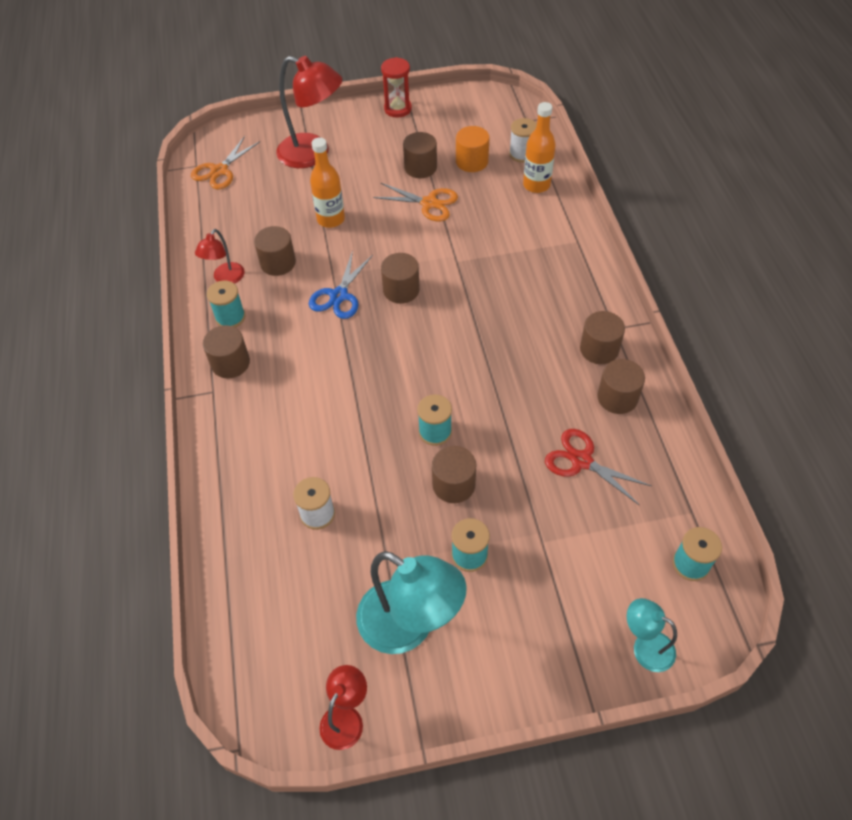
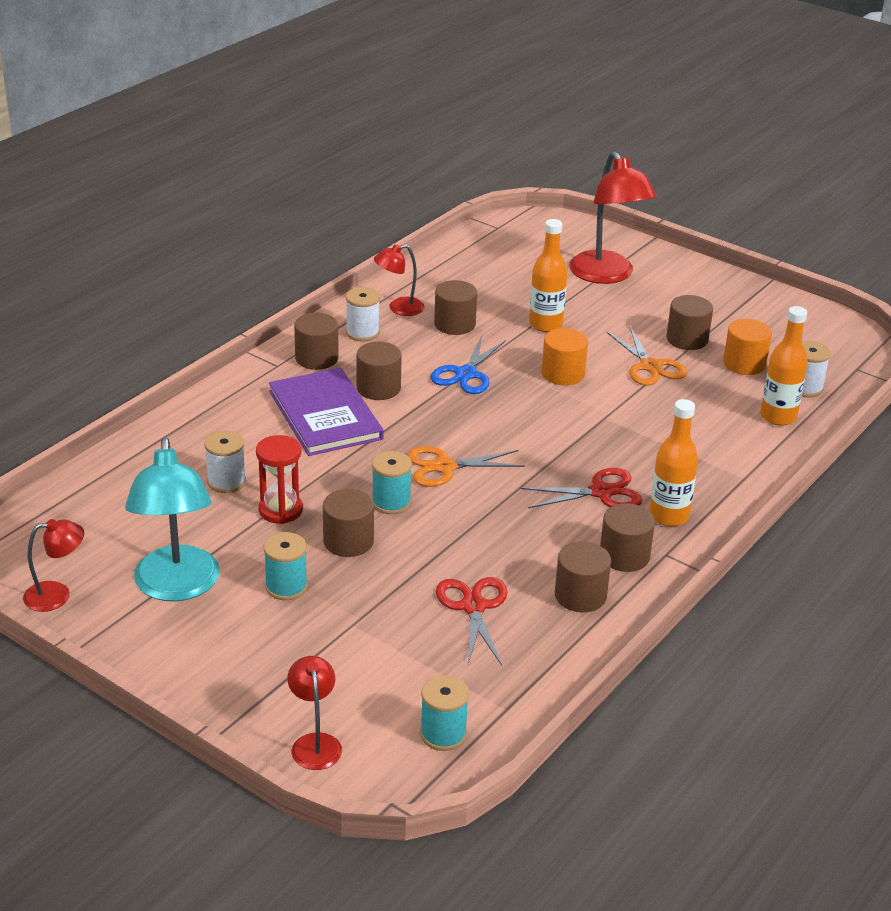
camera: 45 degrees right, 20 degrees down
(219, 171) = (510, 241): orange scissors -> orange scissors (445, 467)
(230, 317) = (362, 333): turquoise spool -> white spool
(301, 403) = (325, 415): none -> purple book
(339, 296) = (466, 374): blue scissors -> blue scissors turned 45 degrees counterclockwise
(391, 248) = (563, 374): none -> orange cylinder
(398, 109) = (740, 289): red hourglass -> red hourglass (280, 510)
(401, 290) = (522, 404): brown cylinder -> brown cylinder (378, 388)
(528, 316) = (601, 492): none -> red scissors
(580, 301) = (669, 516): none -> orange bottle
(645, 647) = (315, 743): turquoise lamp -> red lamp

